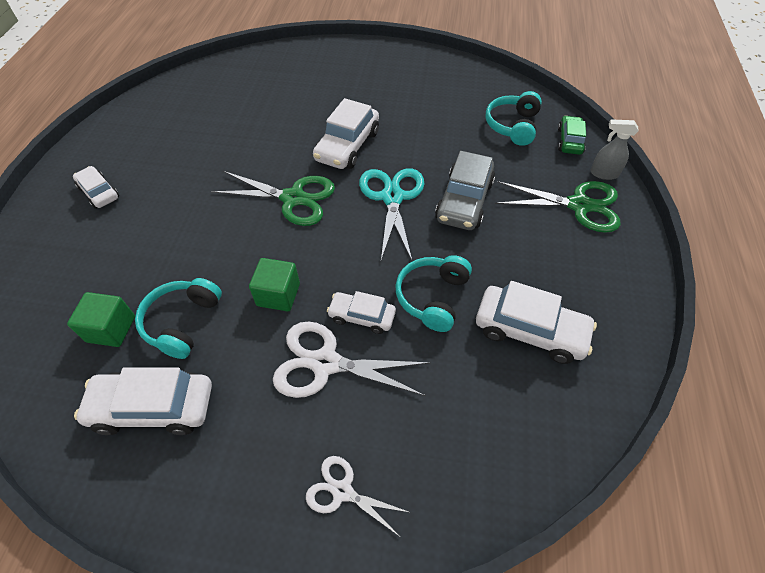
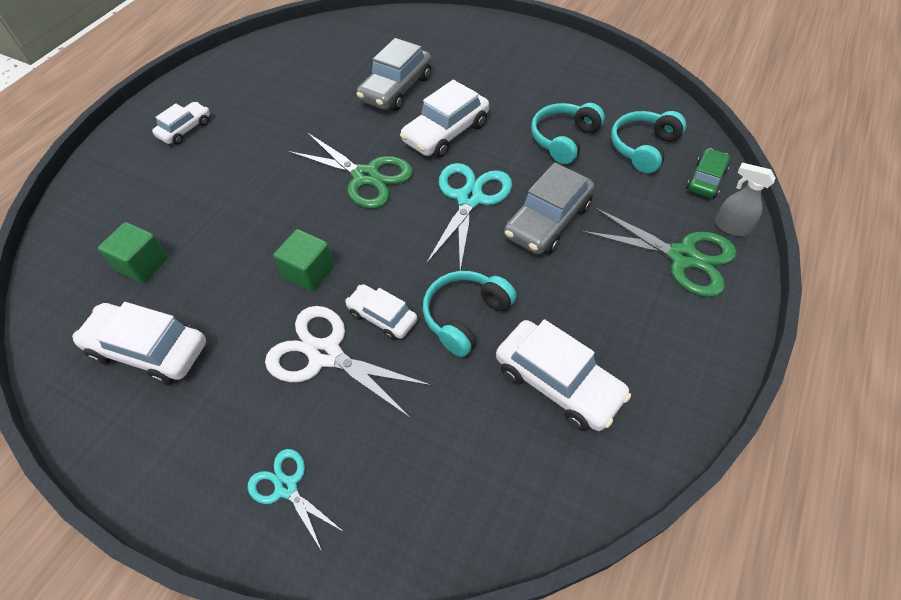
camera: 20 degrees right, 0 degrees up
(99, 193) = (185, 129): white car -> white car turned 60 degrees clockwise
(182, 322) = (208, 275): turquoise headphones -> turquoise headphones (564, 139)
(287, 117) = (396, 89): none -> grey car
(342, 491) = (286, 487): white scissors -> turquoise scissors

